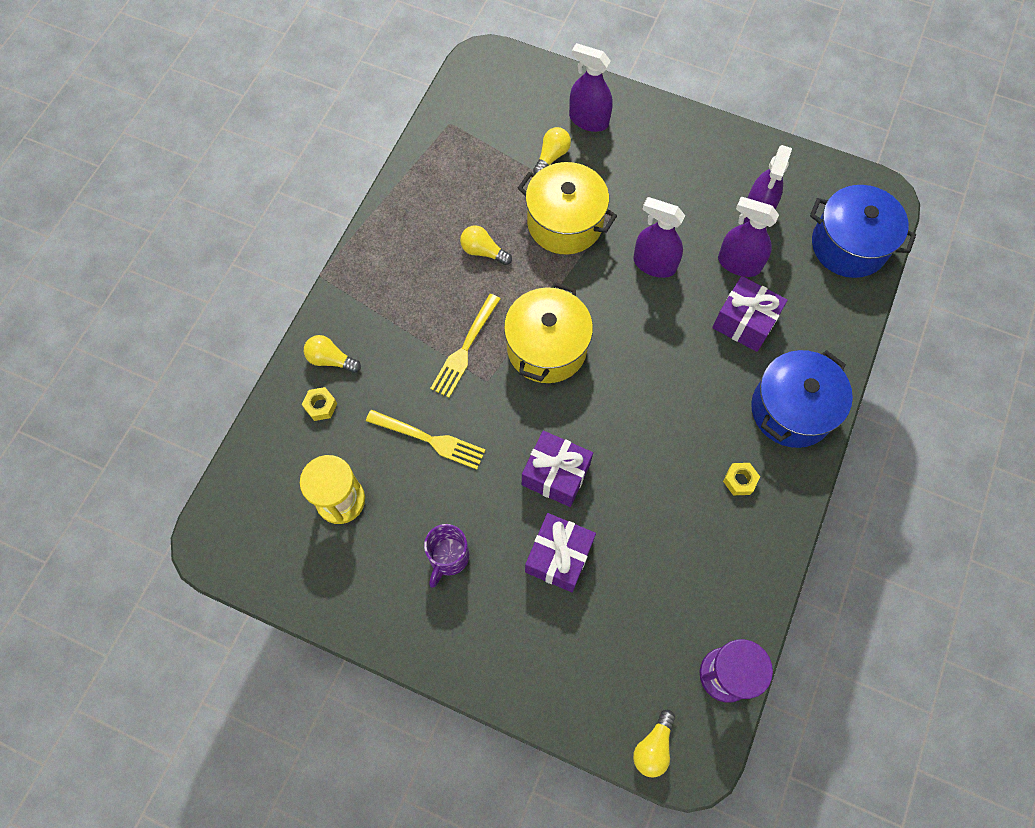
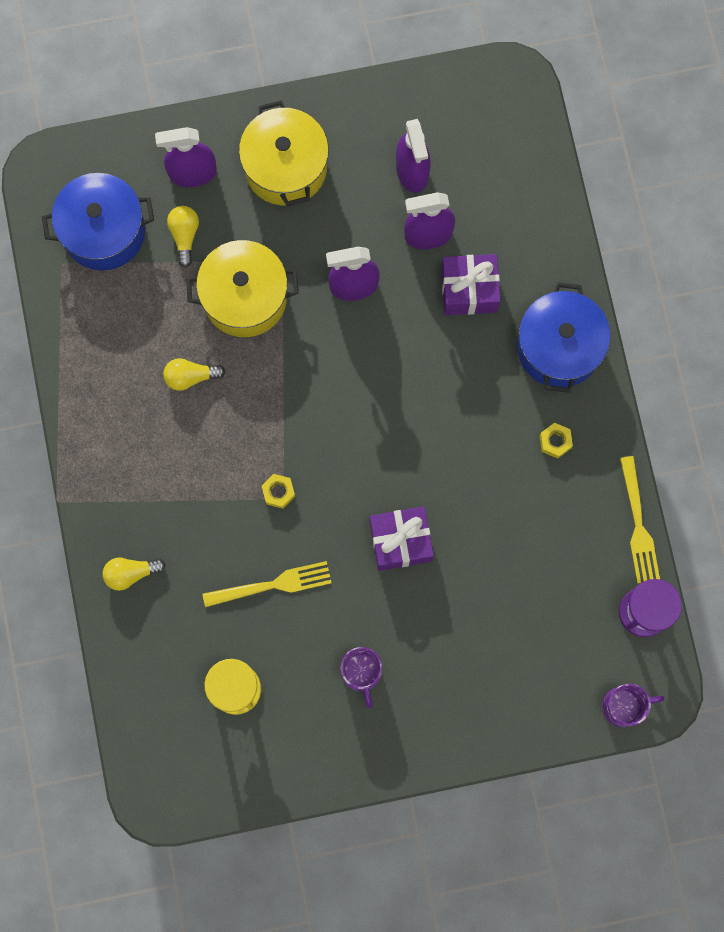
camera: 35 degrees left, 10 degrees up
(321, 406) = (155, 621): yellow nut -> yellow nut (278, 492)
(465, 348) = (242, 481): yellow fork -> yellow fork (638, 525)
(547, 347) = (313, 431): yellow pot -> yellow pot (285, 167)
(559, 557) = (451, 609): purple gift -> none
(653, 747) = (624, 706): yellow light bulb -> purple mug
(849, 245) = (513, 151): blue pot -> blue pot (104, 231)

